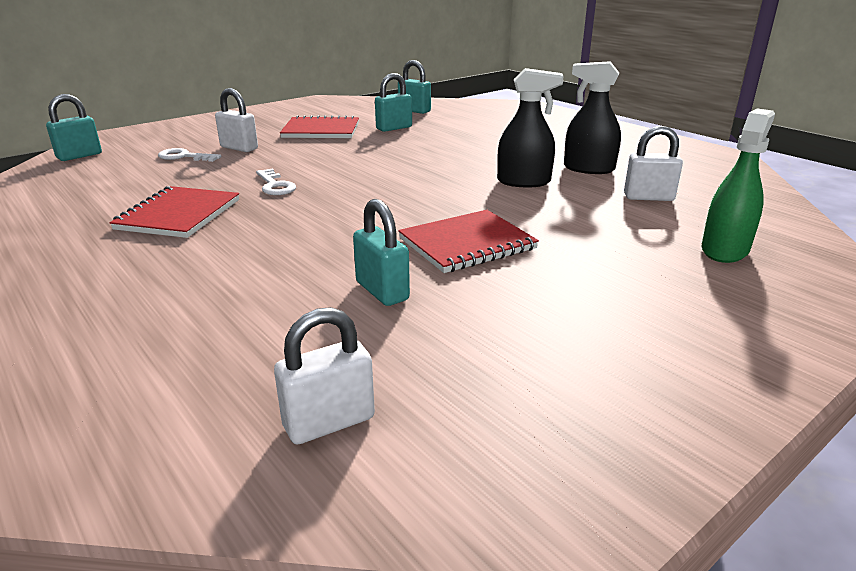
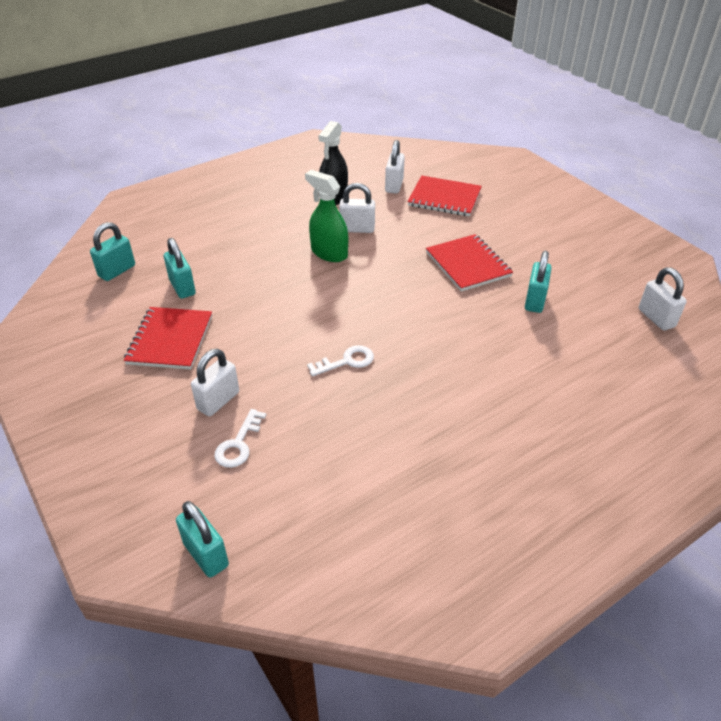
camera: 85 degrees left, 15 degrees up
(179, 215) = (412, 415): red notebook -> red notebook (444, 198)
(382, 291) = (534, 301): turquoise padlock -> turquoise padlock turned 45 degrees counterclockwise
(524, 182) = (357, 229): black spray bottle -> white padlock
(724, 250) = (473, 180): green spray bottle -> green spray bottle (329, 253)

